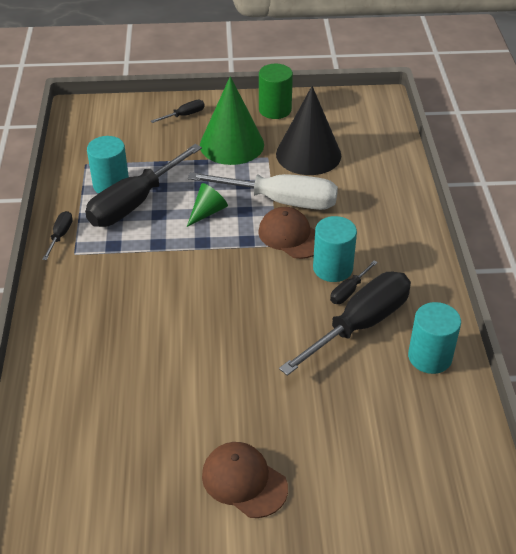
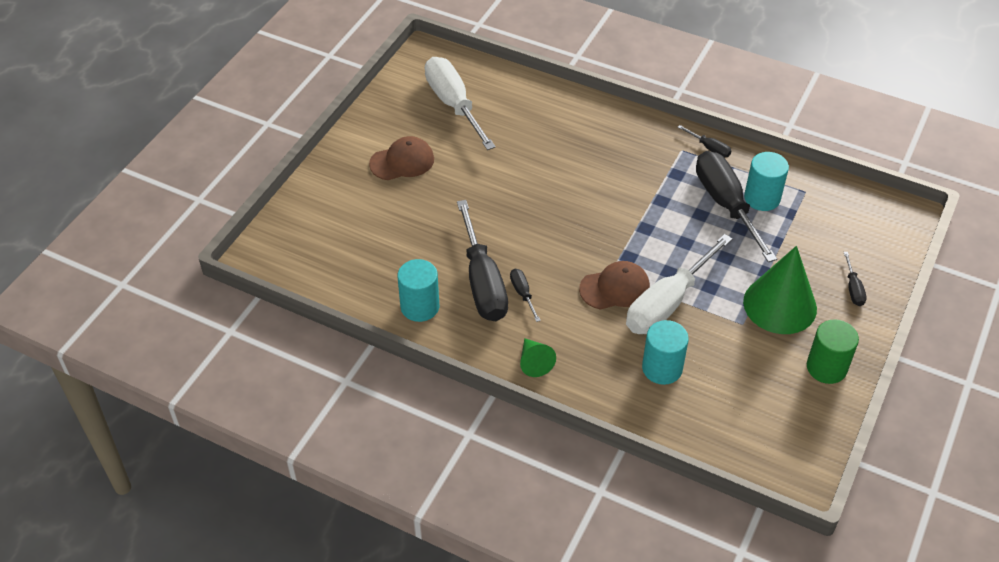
camera: 120 degrees right, 5 degrees up
(108, 479) = (454, 105): none -> white screwdriver
(208, 212) = (683, 247): green cone -> green cone (534, 362)
(308, 154) = (728, 358): black cone -> none
(332, 268) = (556, 296): turquoise cylinder -> turquoise cylinder (662, 368)

